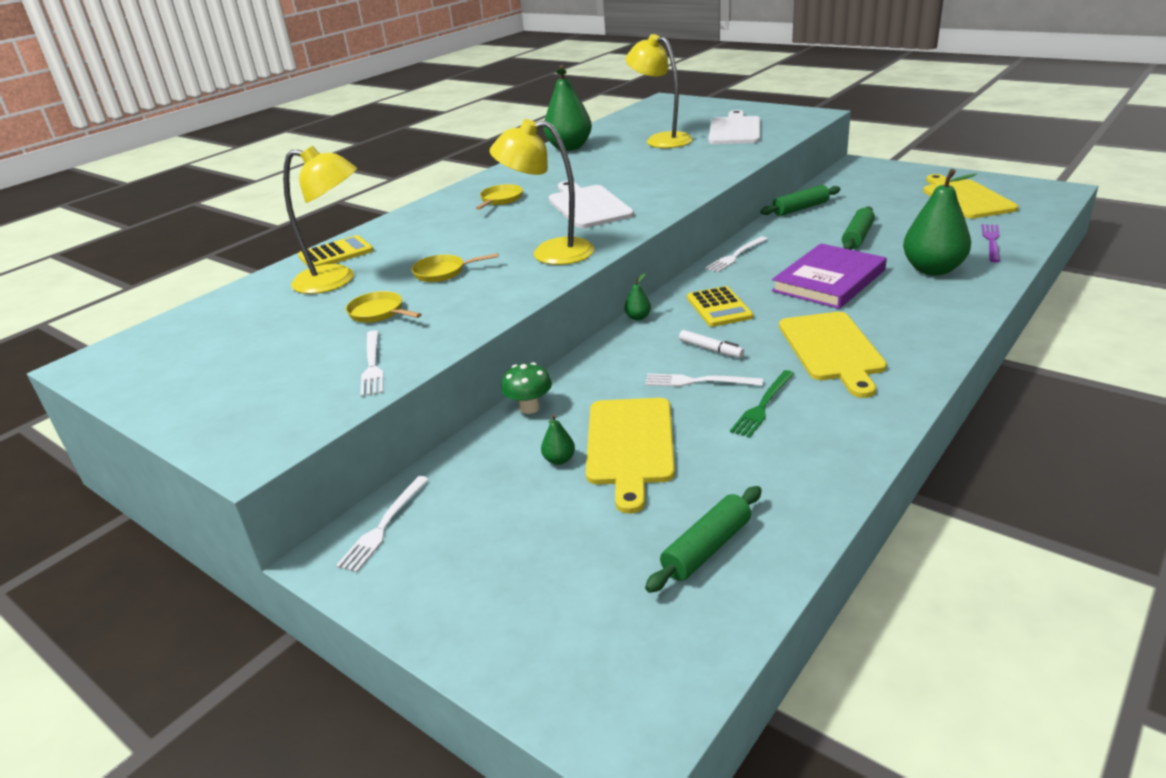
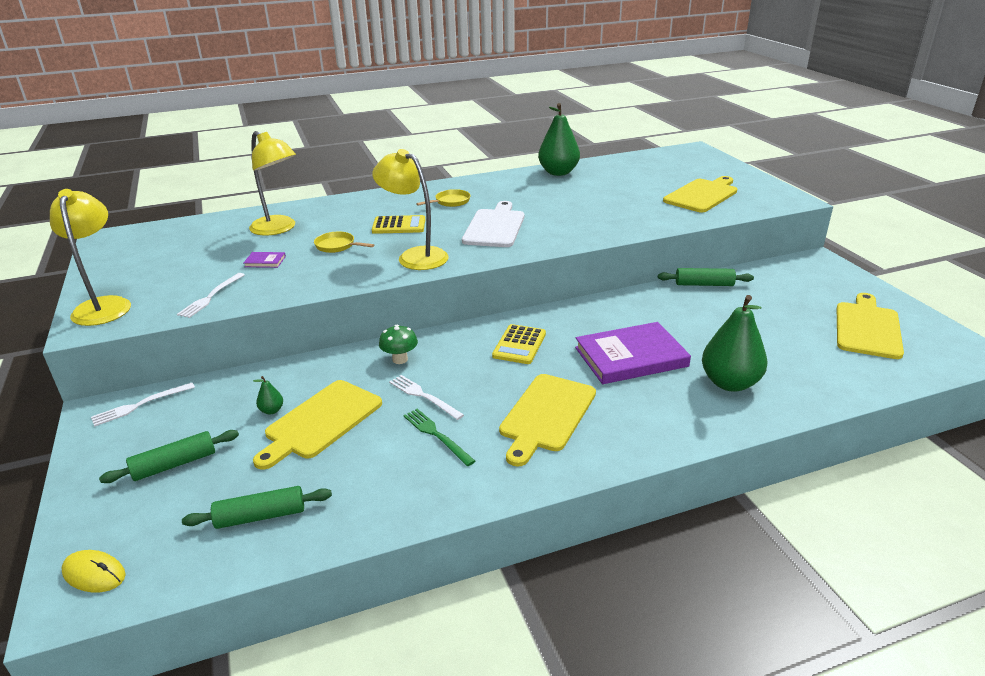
camera: 30 degrees right, 0 degrees up
(336, 254) = (305, 209): yellow calculator -> yellow calculator (399, 226)
(379, 313) = (265, 261): yellow pan -> purple book
(529, 408) = (306, 366): green mushroom -> green mushroom (400, 359)
(612, 694) = (94, 573): none -> yellow mouse
(638, 317) = (457, 329): green pear -> none
(661, 140) = (632, 186): yellow lamp -> yellow lamp (104, 305)
(711, 349) = (466, 375): white marker -> none
(735, 130) = (702, 195): white cutting board -> yellow cutting board
(736, 256) = (593, 307): white fork -> none
(763, 405) = (436, 435): green fork -> green fork turned 75 degrees clockwise
(857, 237) = (712, 328): green rolling pin -> green rolling pin (174, 464)
(991, 241) = (825, 379): purple fork -> none

